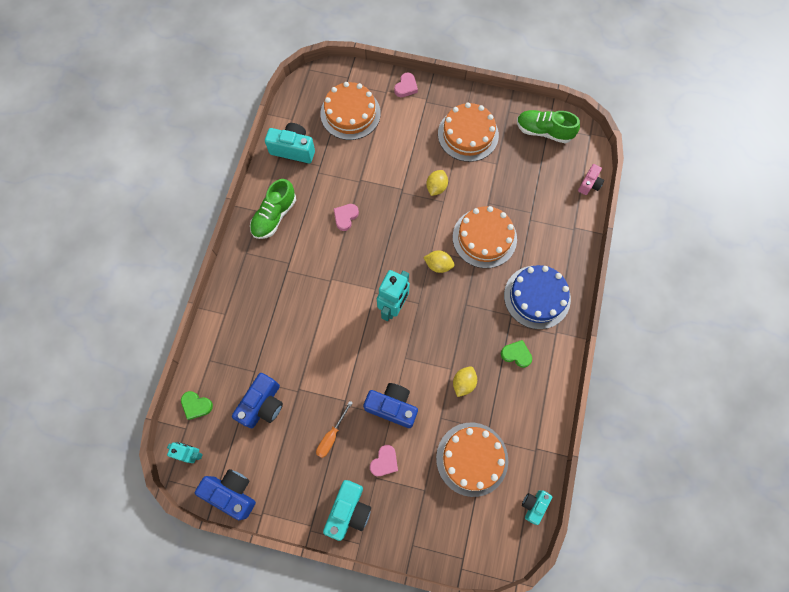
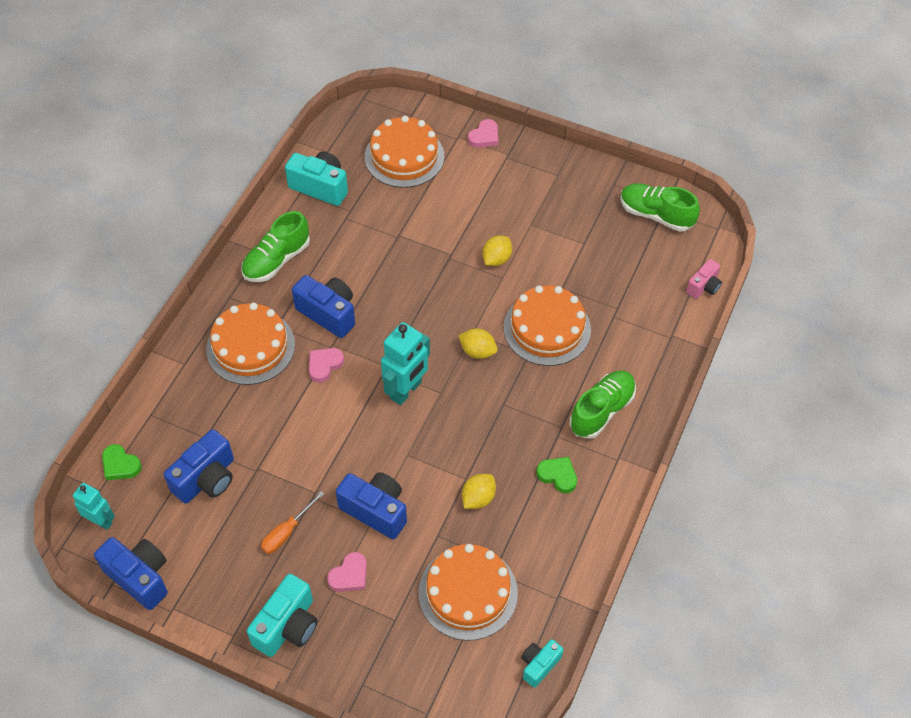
camera: 10 degrees right, 15 degrees down
(322, 253) = (328, 313): none -> blue camera
(345, 217) = (368, 276): pink heart -> pink heart (324, 365)
(468, 134) = (553, 203): orange cake -> orange cake (250, 347)
(537, 297) = (602, 410): blue cake -> green shoe

